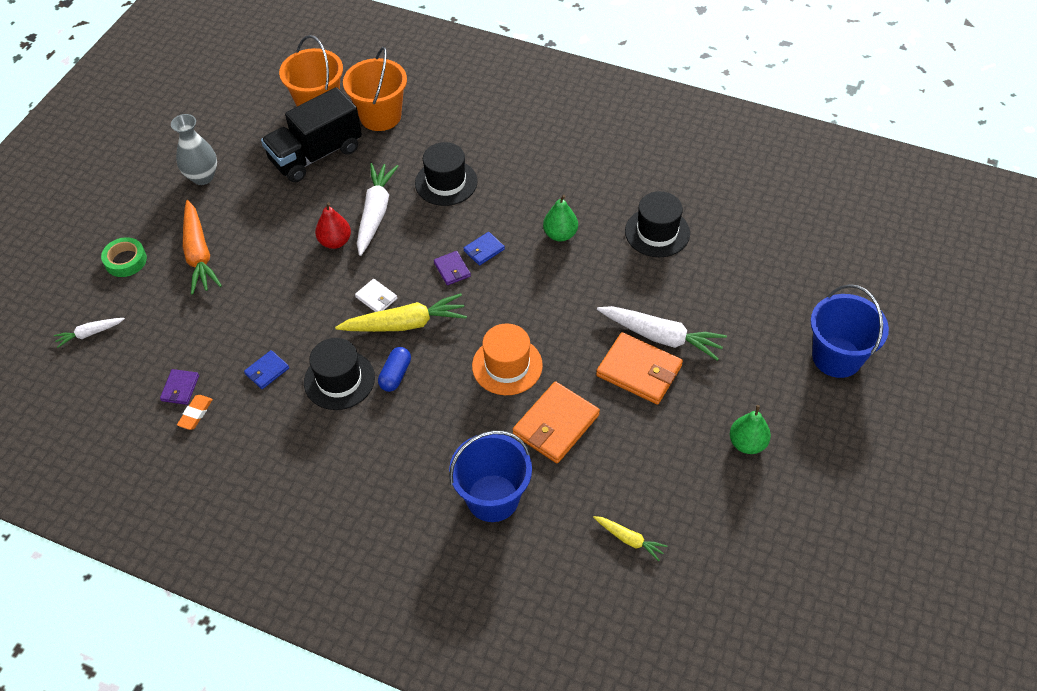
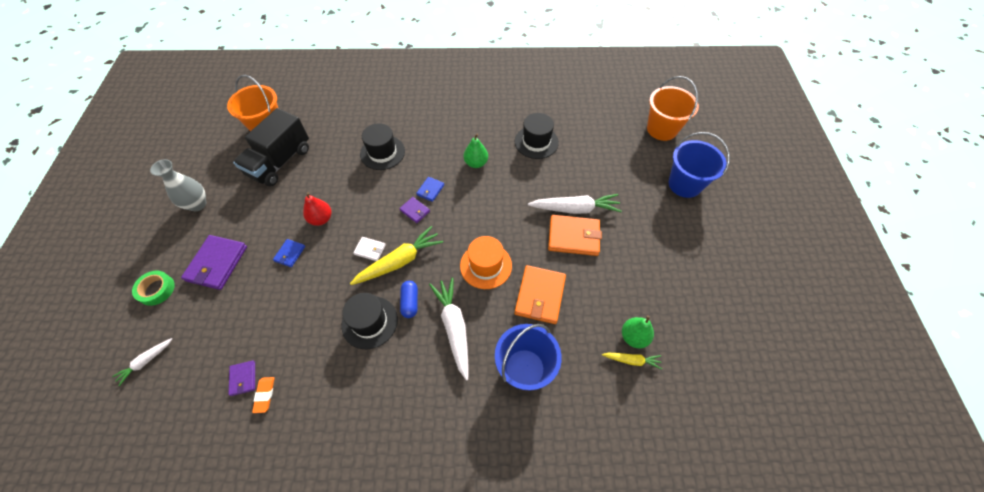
camera: 25 degrees left, 5 degrees up
(199, 254) = (217, 263): orange carrot -> purple wallet
(267, 371) = (310, 336): blue wallet -> blue wallet (290, 254)
(375, 213) = (342, 189): white carrot -> white carrot (454, 328)
(380, 116) = (316, 122): orange bucket -> orange bucket (662, 129)
(747, 443) = (666, 260): green pear -> green pear (634, 337)

